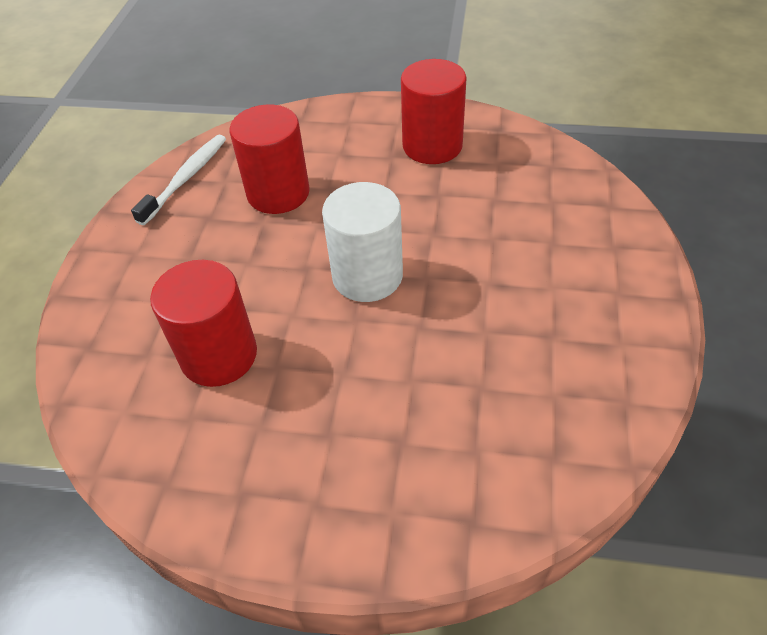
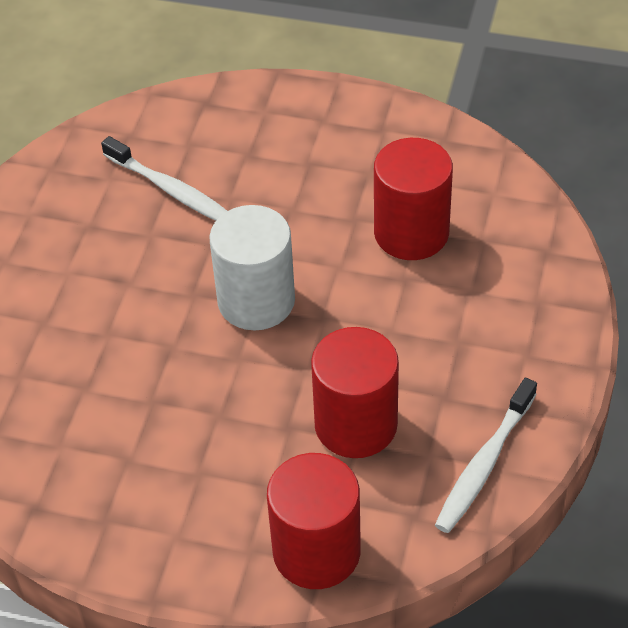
camera: 175 degrees left, 0 degrees up
(432, 146) = (138, 485): red cylinder -> red cylinder (316, 551)
(479, 384) = (171, 190): none -> white toothbrush

